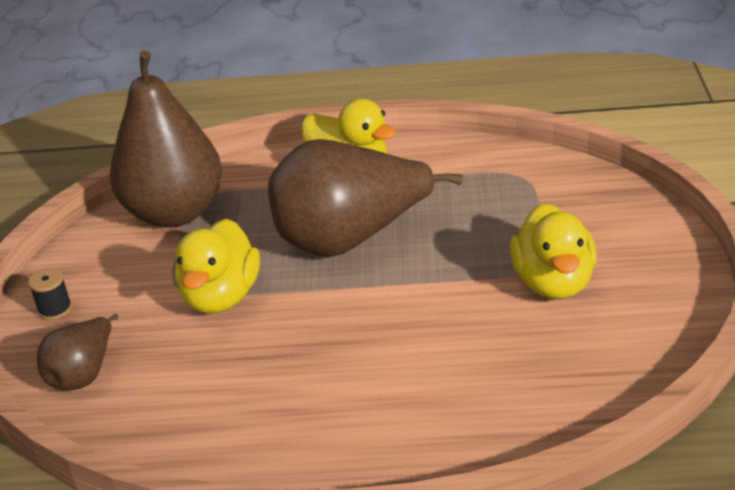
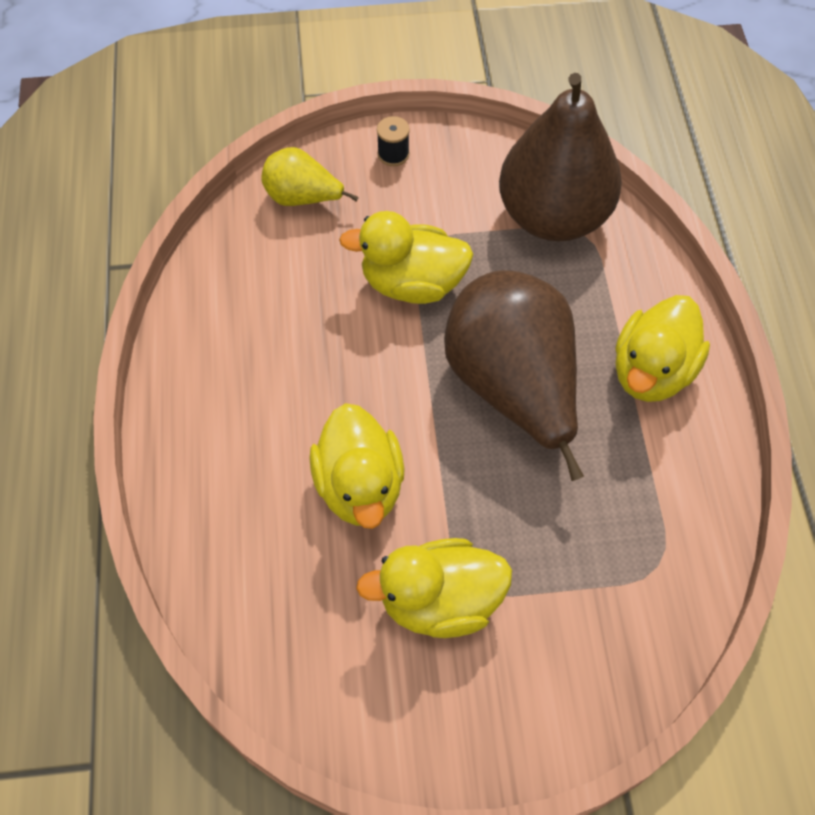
camera: 80 degrees right, 25 degrees up
(83, 374) = (302, 198): brown pear -> yellow pear
(439, 330) = (360, 486): none -> yellow duck

